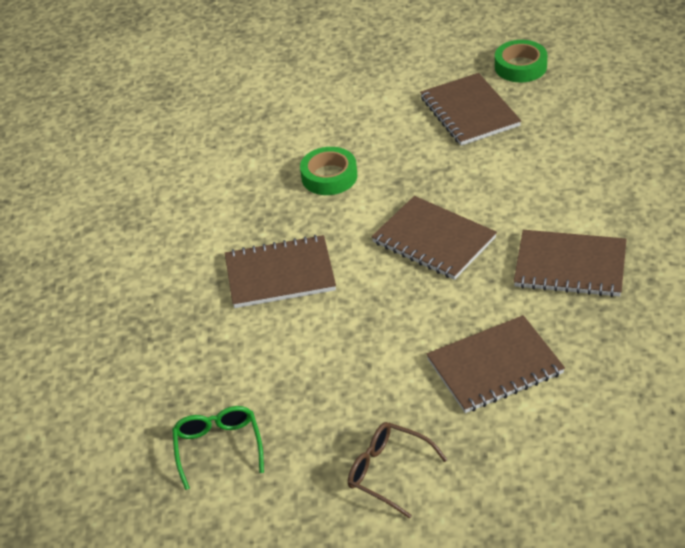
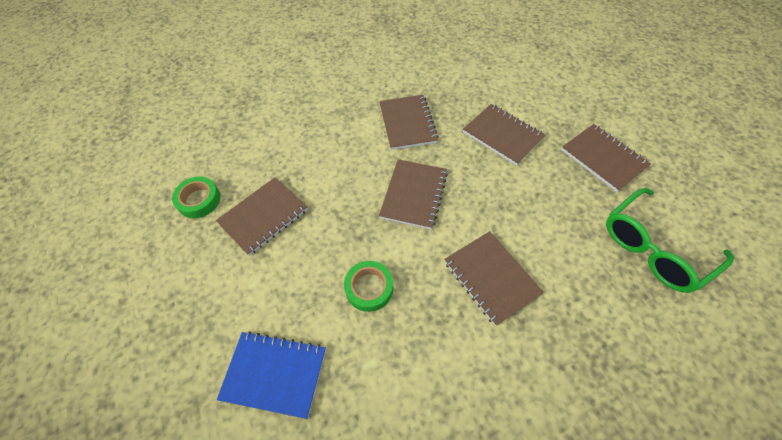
camera: 115 degrees left, 15 degrees up
(218, 447) = (653, 248): green glasses -> green glasses, size x1.76
(284, 103) = (274, 374): none -> blue notebook
(388, 472) = (603, 158): brown glasses -> brown notebook

